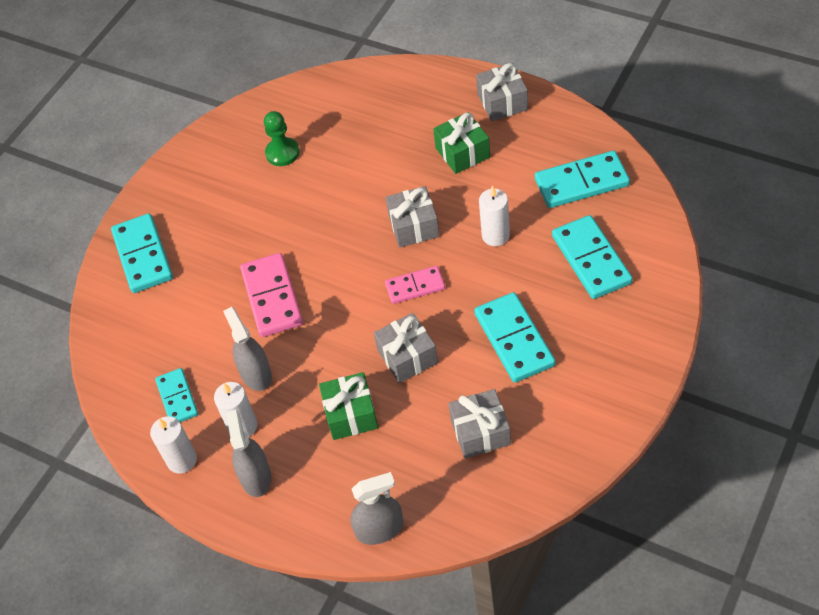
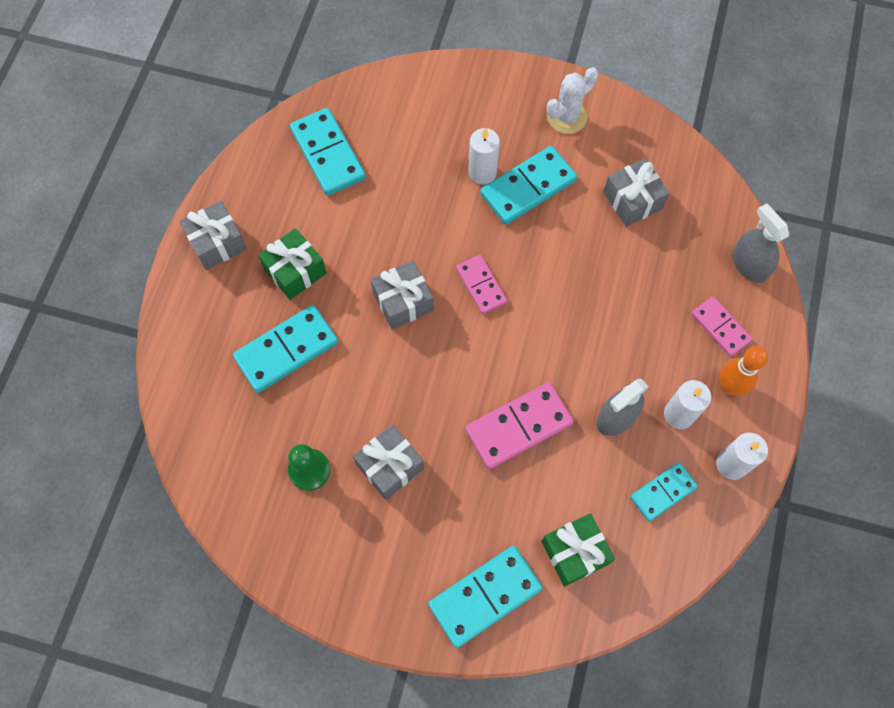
camera: 110 degrees left, 15 degrees up
(256, 477) = (729, 386): grey spray bottle -> orange bowling pin
(318, 483) = (720, 327): none -> pink domino
(351, 414) = (641, 314): green gift -> green gift (574, 552)
(407, 356) = (565, 276): grey gift -> grey gift (390, 466)
(495, 235) = (405, 222): white candle -> white candle (482, 172)
(591, 259) = (424, 135): turquoise domino -> turquoise domino (286, 350)
(595, 388) = (567, 117): none -> white cactus

